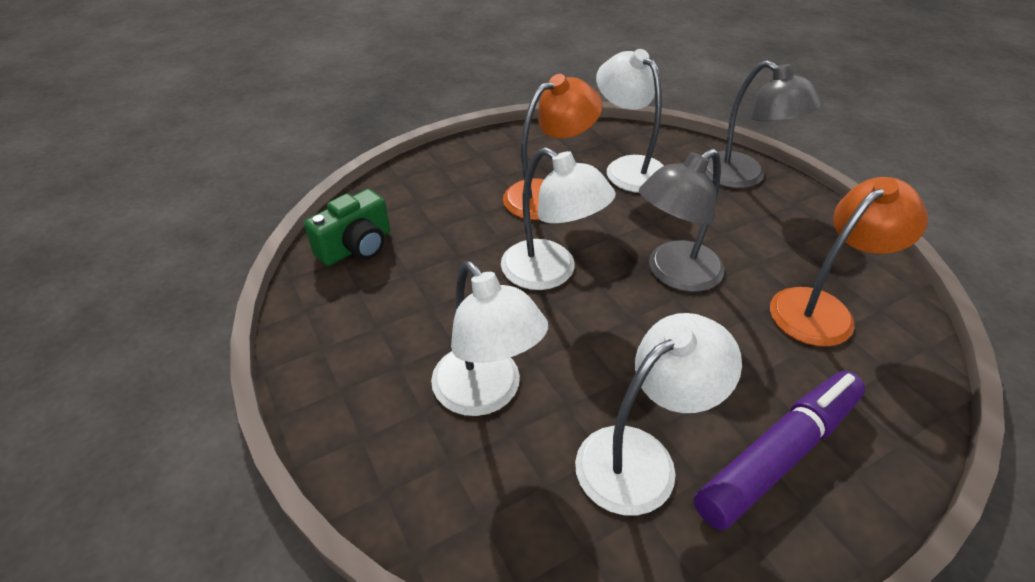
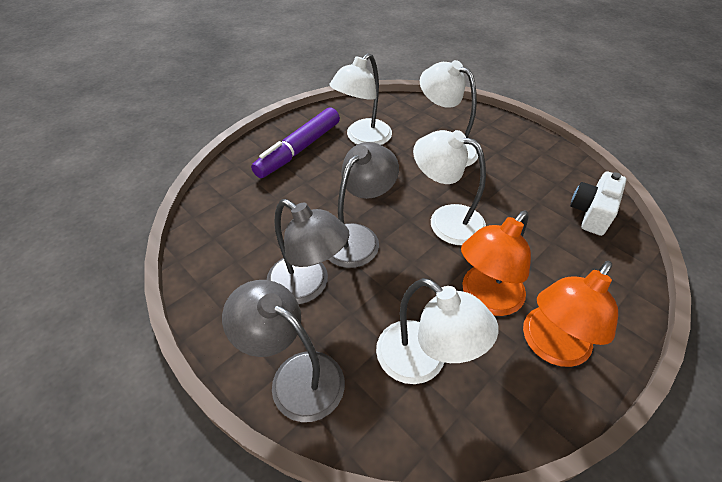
camera: 165 degrees right, 5 degrees up
(356, 247) = (591, 213): green camera -> white camera
(738, 235) = (308, 286): none -> grey lamp
(822, 309) = (254, 230): orange lamp -> orange lamp (550, 346)

